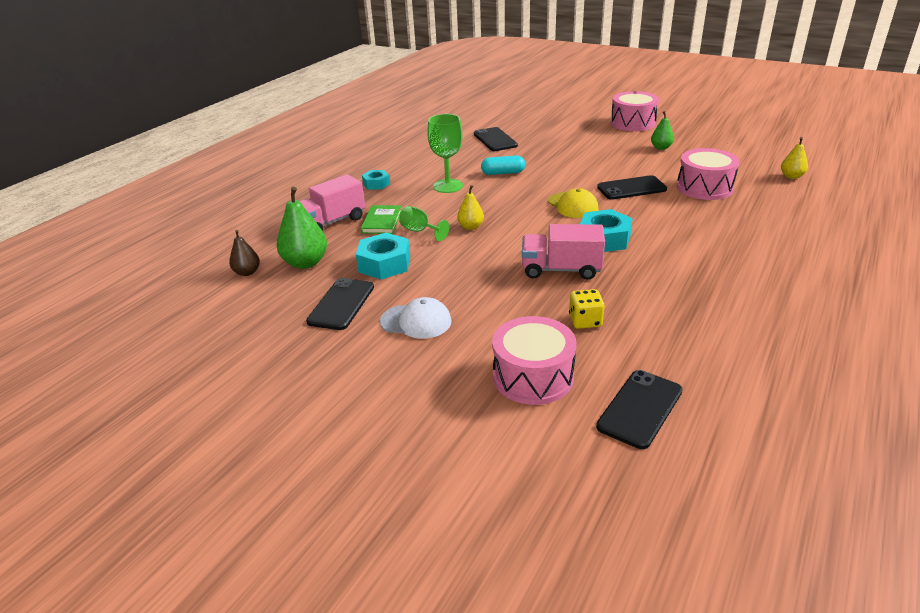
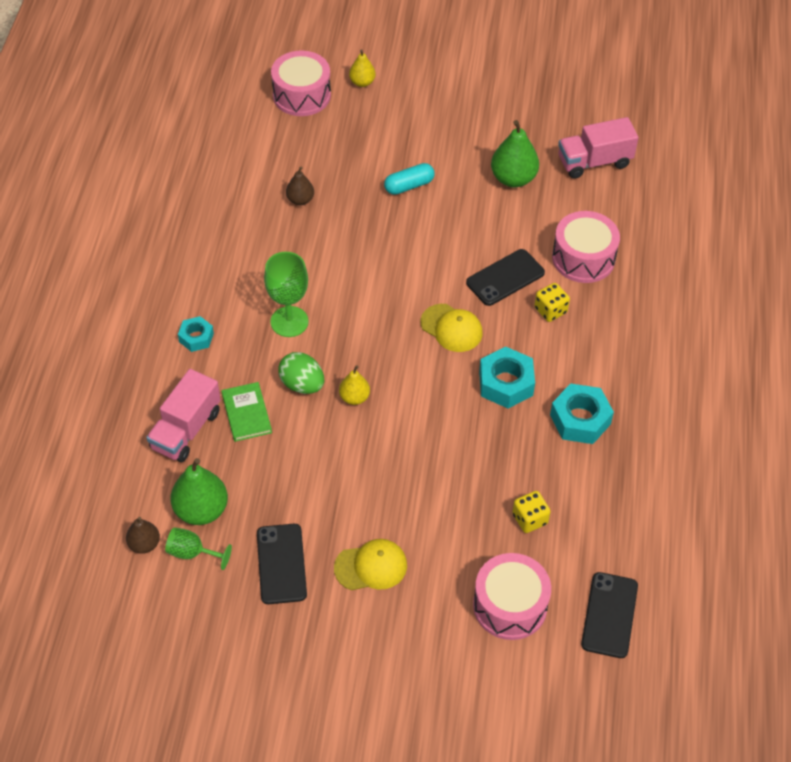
camera: 25 degrees left, 20 degrees up
(384, 264) = (291, 488): turquoise nut -> turquoise nut (580, 419)
(416, 321) = (371, 566): white cap -> yellow cap
(420, 231) = (301, 420): green goblet -> green goblet (192, 553)
(435, 215) = (302, 384): none -> green egg
(495, 140) = (300, 200): black phone -> brown pear
(503, 173) = (344, 277): turquoise capsule -> turquoise capsule (409, 186)
(561, 269) = (480, 447): pink truck -> pink truck (594, 162)
(633, 123) = (462, 121): pink drum -> pink drum (301, 95)
(661, 148) = (513, 178): green pear -> green pear, size x1.71
(663, 208) = (550, 310): none -> yellow dice
(791, 176) = (669, 214): yellow pear -> yellow pear (362, 82)

